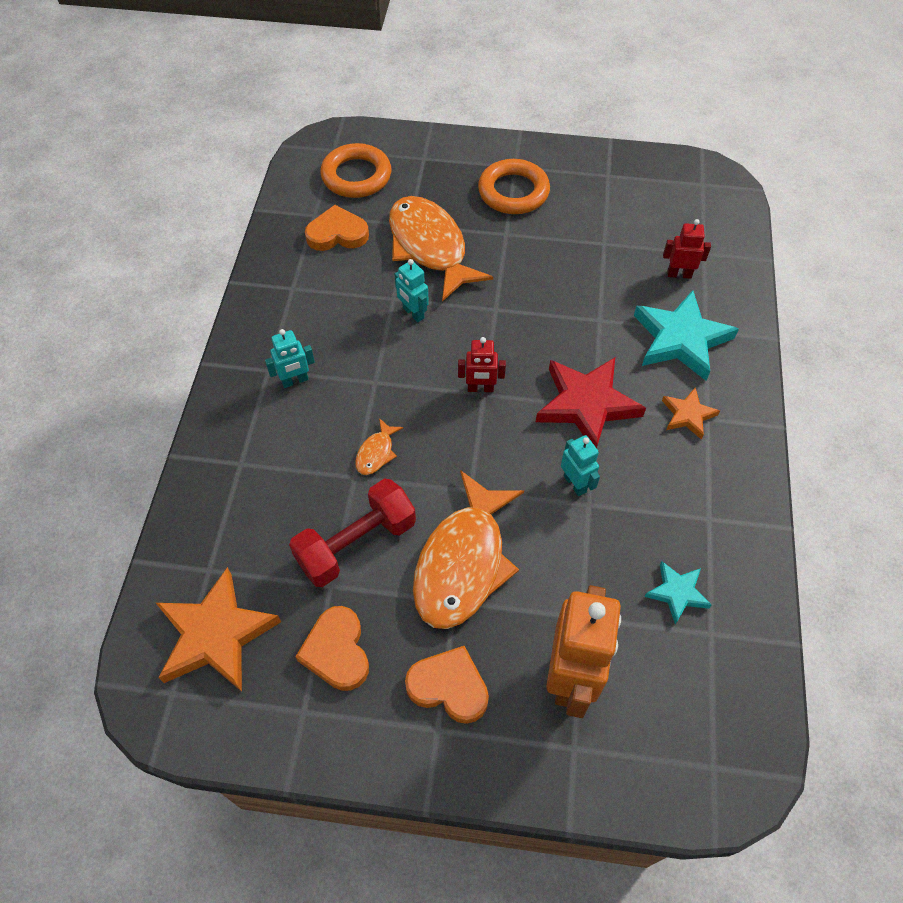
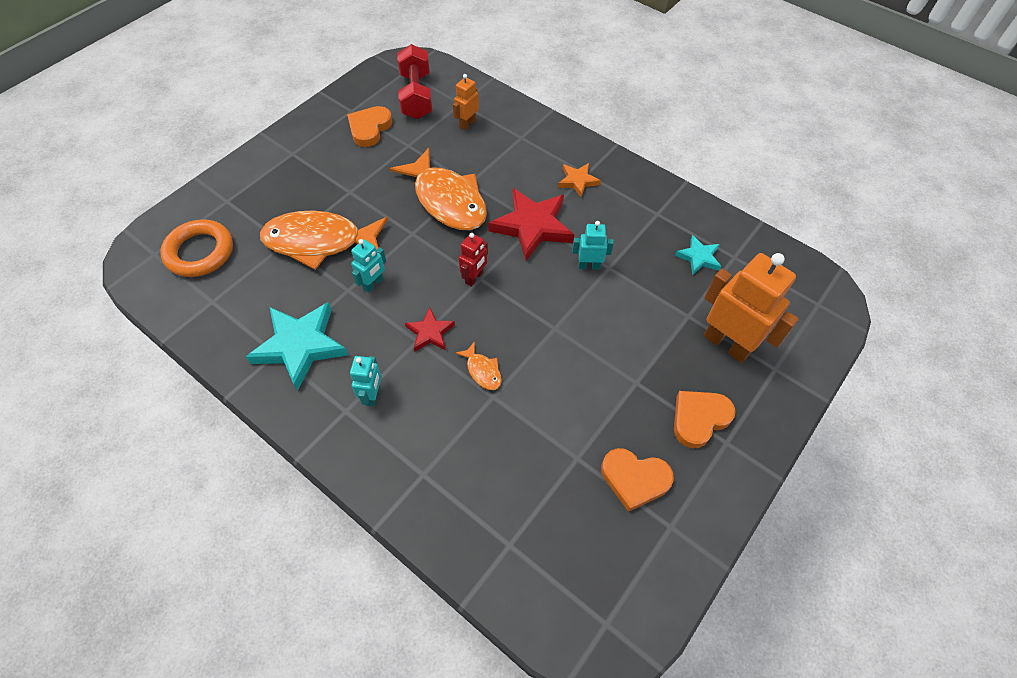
camera: 60 degrees left, 0 degrees up
(215, 635) = (572, 565): orange star -> none
(337, 234) = (248, 294): orange heart -> orange heart (369, 128)
(356, 543) = (552, 423): red dumbbell -> red dumbbell (416, 96)
(390, 387) = (430, 332): none -> red star
(413, 313) = (373, 284): turquoise robot -> turquoise robot turned 45 degrees counterclockwise
(463, 562) = (609, 361): orange fish -> orange fish (447, 200)
(513, 192) = (315, 167): orange ring -> none
(679, 274) = (467, 124): red robot -> orange robot
(680, 339) = (518, 152): turquoise star -> turquoise star (300, 346)

